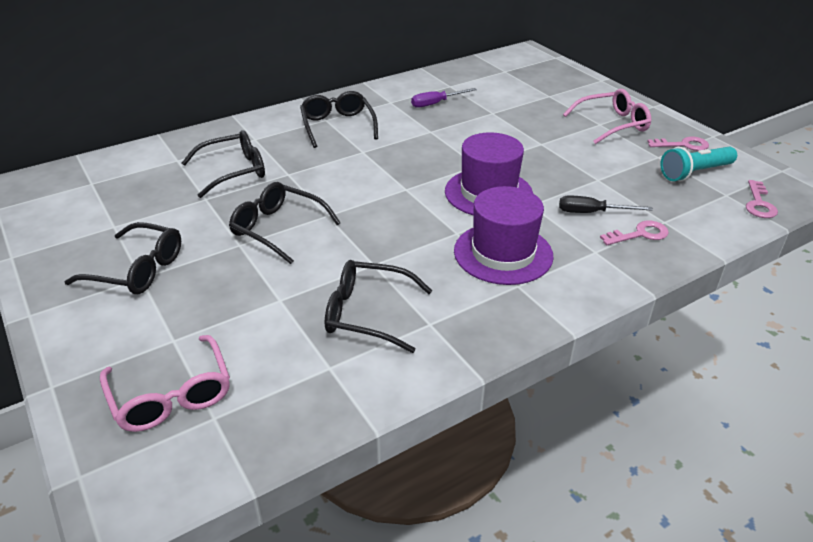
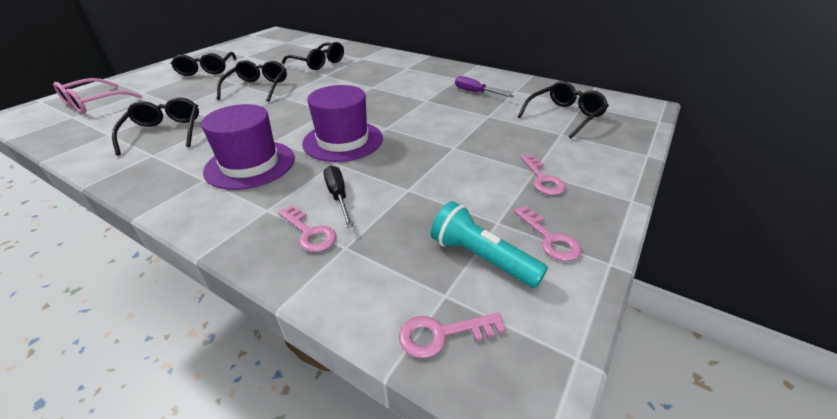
camera: 65 degrees right, 0 degrees up
(337, 126) = (401, 72): black glasses -> black glasses (564, 116)
(612, 124) = (542, 179): pink glasses -> pink key

